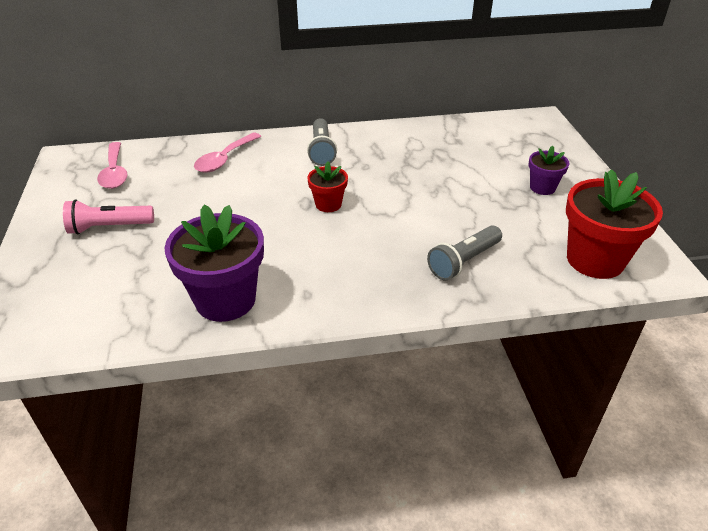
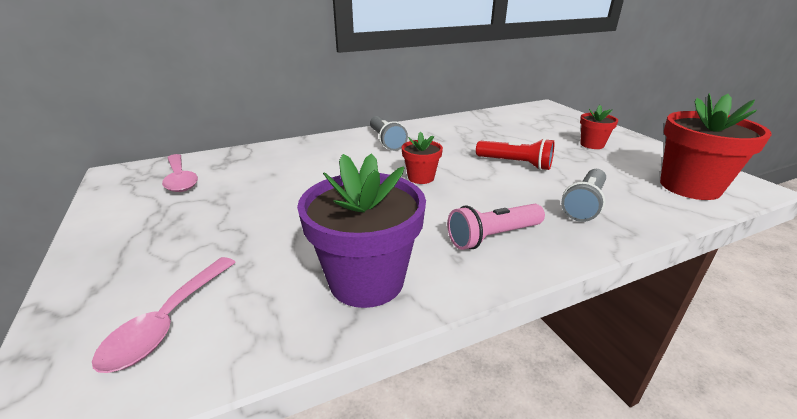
camera: 15 degrees left, 10 degrees down
(109, 227) = (188, 228): pink flashlight -> pink flashlight (493, 236)
(225, 159) = (296, 156): pink spoon -> pink spoon (168, 322)
(435, 201) = (515, 164): none -> red flashlight
(542, 187) = (592, 144): purple flower pot -> red flower pot

